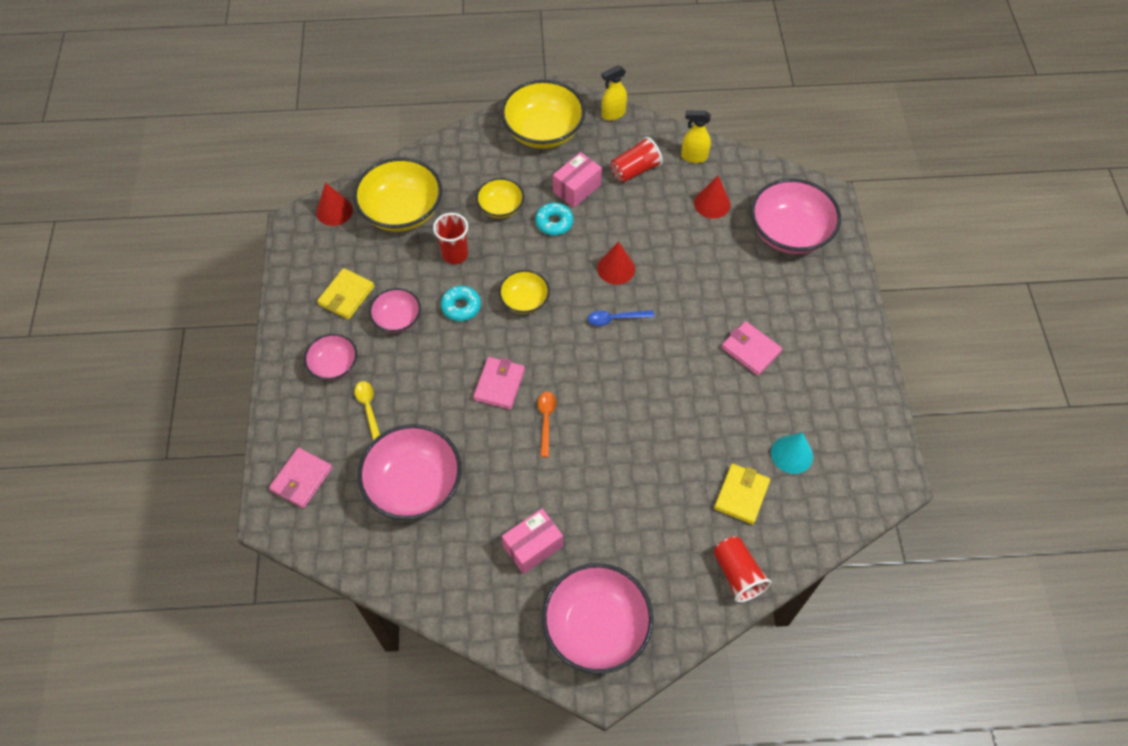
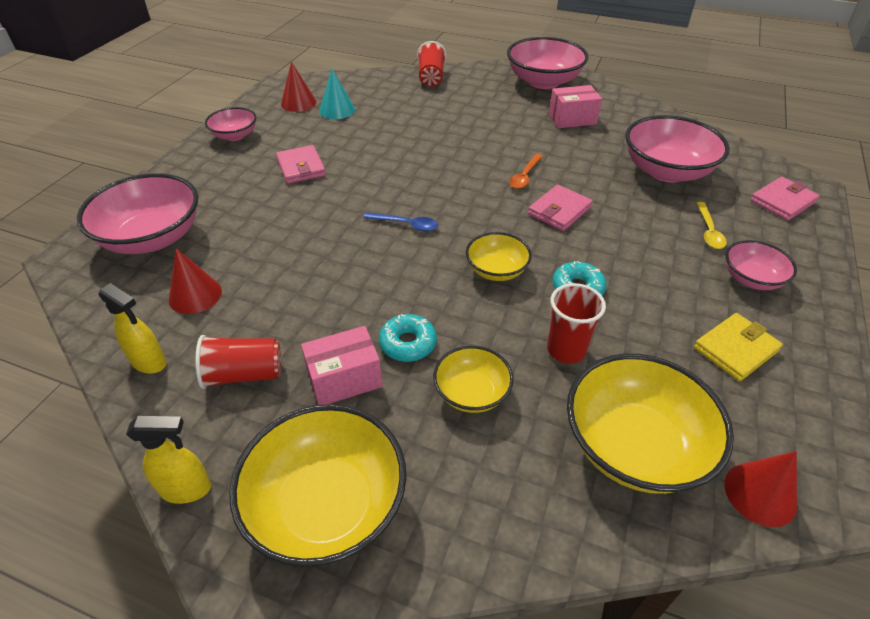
camera: 155 degrees left, 15 degrees down
(397, 319) = (664, 300): pink bowl -> pink bowl (235, 136)
(616, 268) = (369, 267): red cone -> red cone (298, 103)
(741, 495) = (395, 103): yellow wallet -> none

